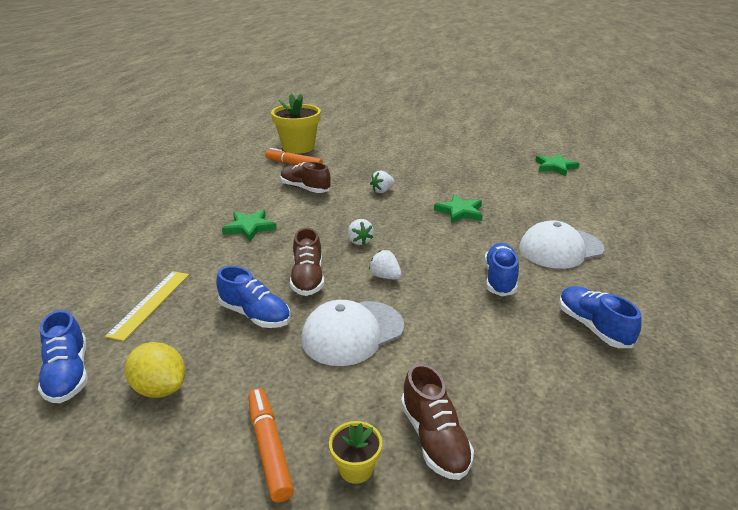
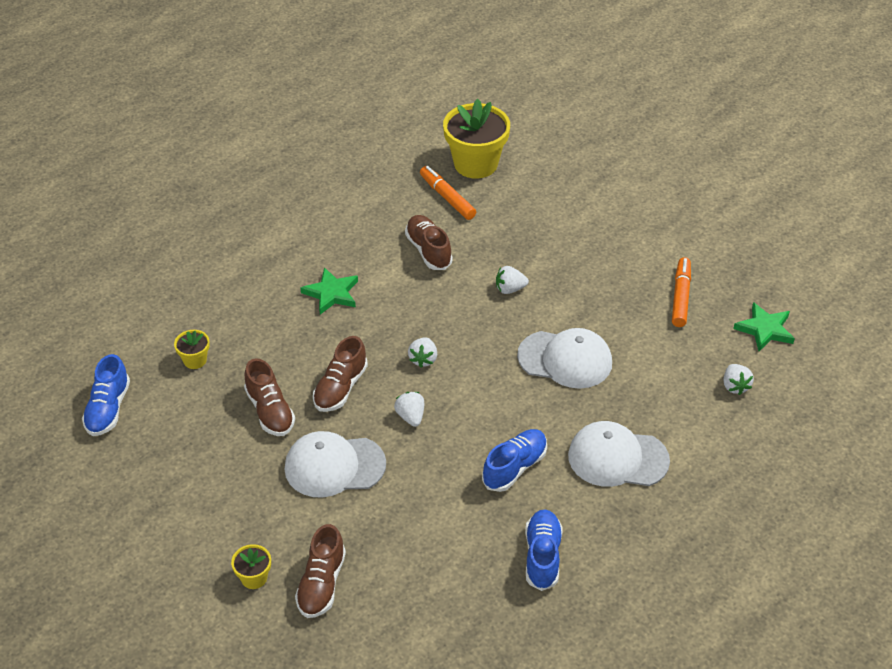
camera: 30 degrees right, 15 degrees up
(150, 303) = (195, 360): yellow ruler -> yellow flower pot
(160, 388) = (164, 452): yellow lemon -> none
(255, 315) = (270, 411): blue shoe -> brown shoe
(269, 448) = (209, 536): orange marker -> orange marker (680, 297)
(460, 212) = (565, 359): green star -> white cap
(576, 193) = (735, 386): none -> white strawberry

